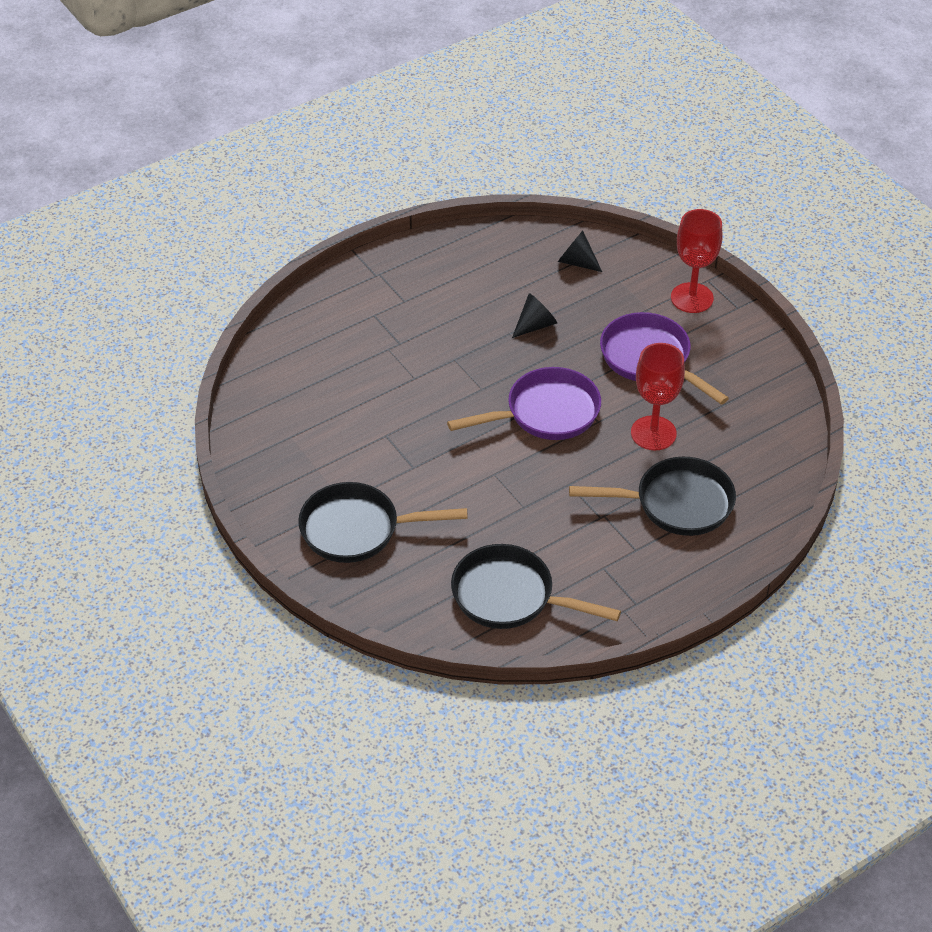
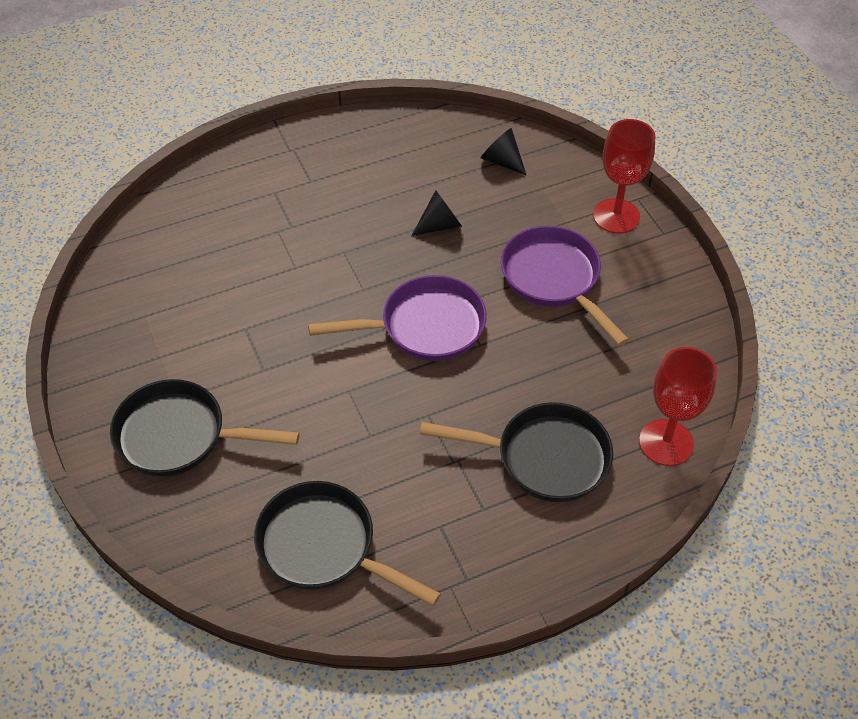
camera: 10 degrees right, 5 degrees up
(653, 433) = (538, 367): red goblet -> red goblet (666, 442)

